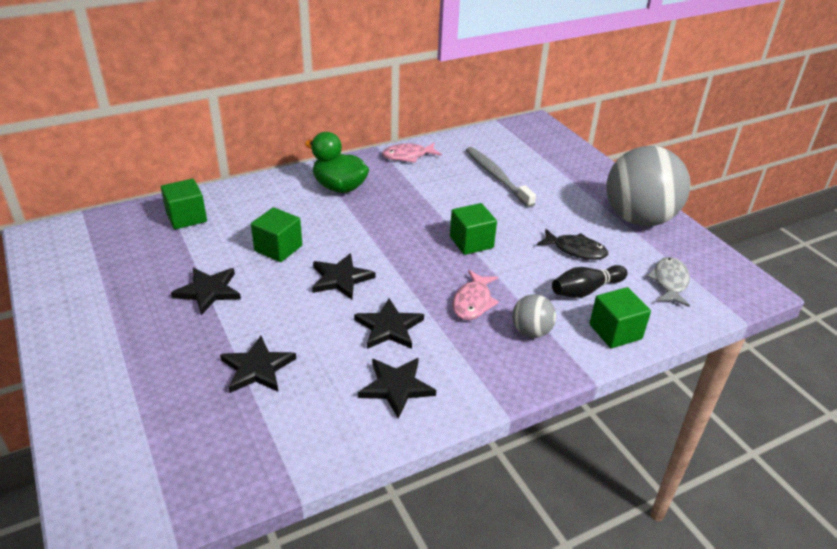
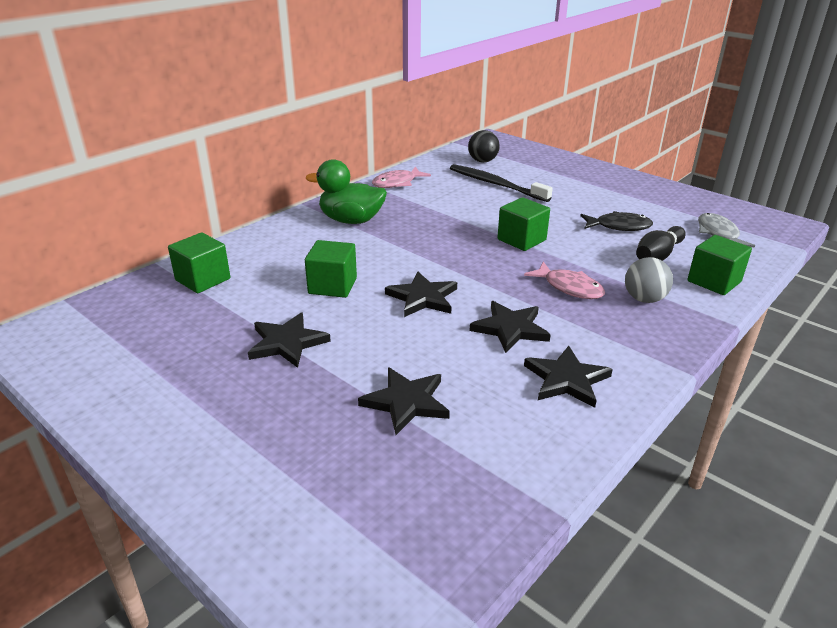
camera: 20 degrees left, 5 degrees down
(473, 302) = (569, 287): pink fish -> pink fish turned 45 degrees counterclockwise
(496, 176) = (495, 184): grey toothbrush -> black toothbrush
(505, 148) = (482, 161): none -> black ball
(638, 219) = (647, 193): grey ball -> none

